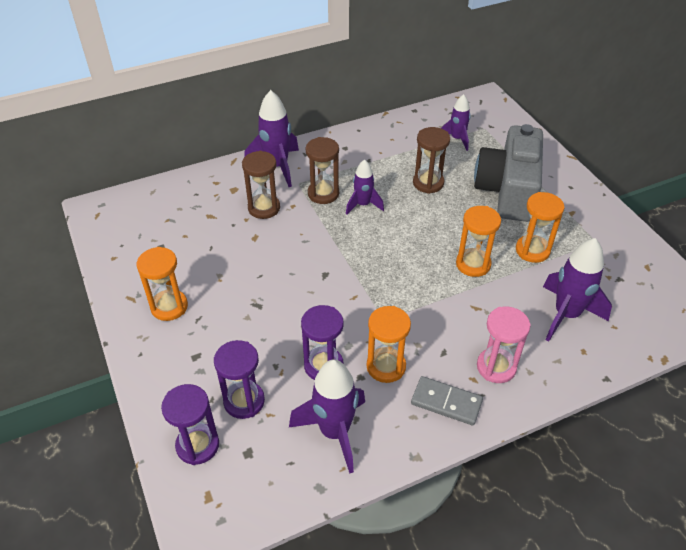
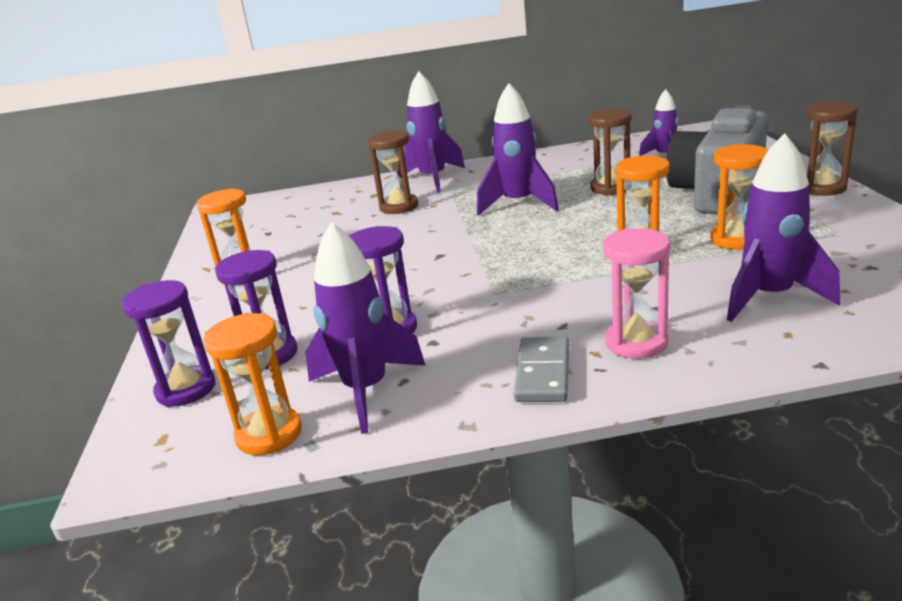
camera: 20 degrees right, 20 degrees down
(323, 194) = (475, 196): brown hourglass -> brown hourglass (822, 188)
(363, 205) = (518, 204): purple rocket -> purple rocket, size x1.63
(386, 366) = (473, 334): orange hourglass -> orange hourglass (269, 434)
(446, 402) = (542, 373): grey domino -> grey domino turned 60 degrees clockwise

